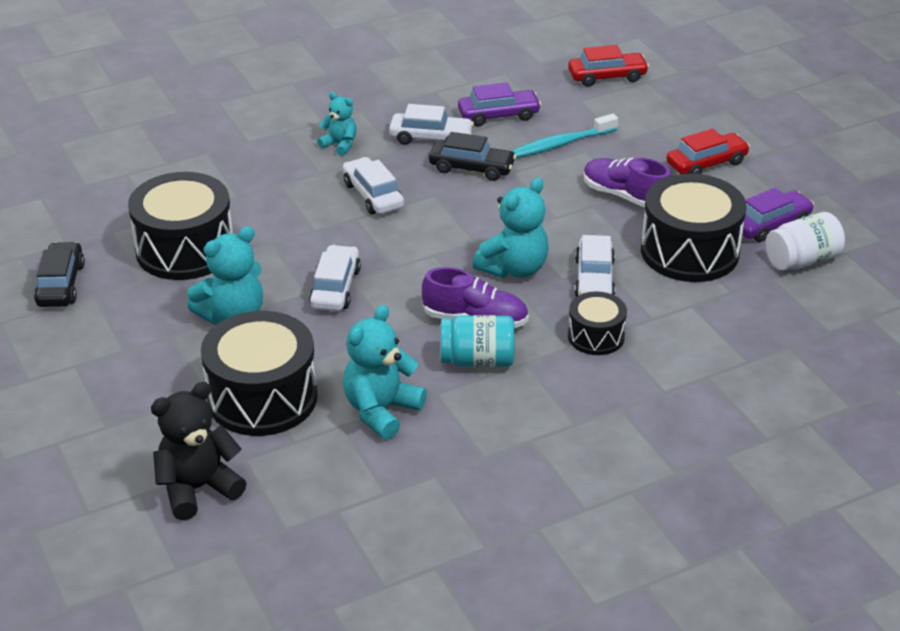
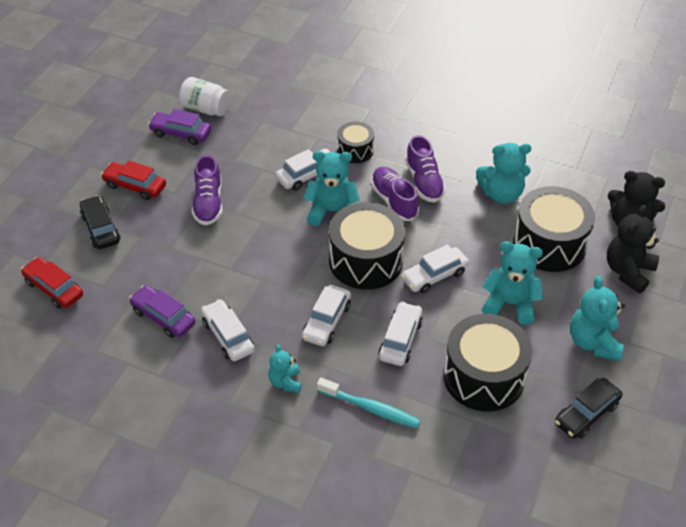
camera: 130 degrees left, 10 degrees up
(112, 341) = (593, 342): none -> turquoise teddy bear
(144, 432) = (628, 271): none -> black teddy bear
(293, 225) = (400, 339): none -> white car
(471, 168) = (245, 291): black car -> black car (101, 228)
(477, 360) = (424, 182): turquoise jar -> purple shoe
(561, 144) = (172, 263): turquoise toothbrush -> turquoise toothbrush (371, 408)
(689, 251) = (240, 152): black drum -> black drum (366, 260)

